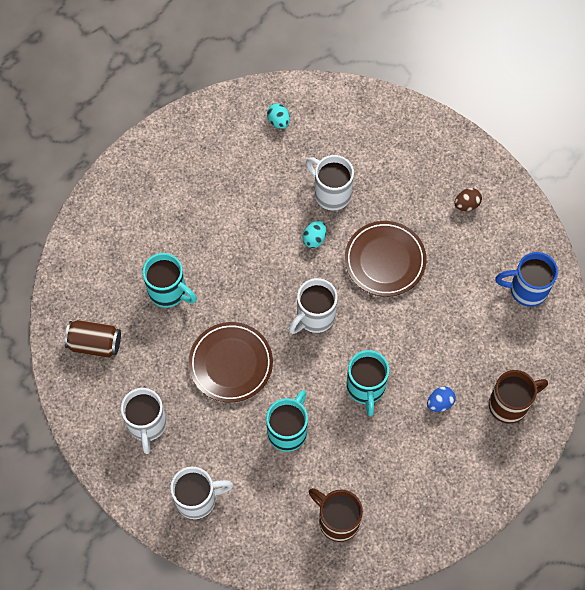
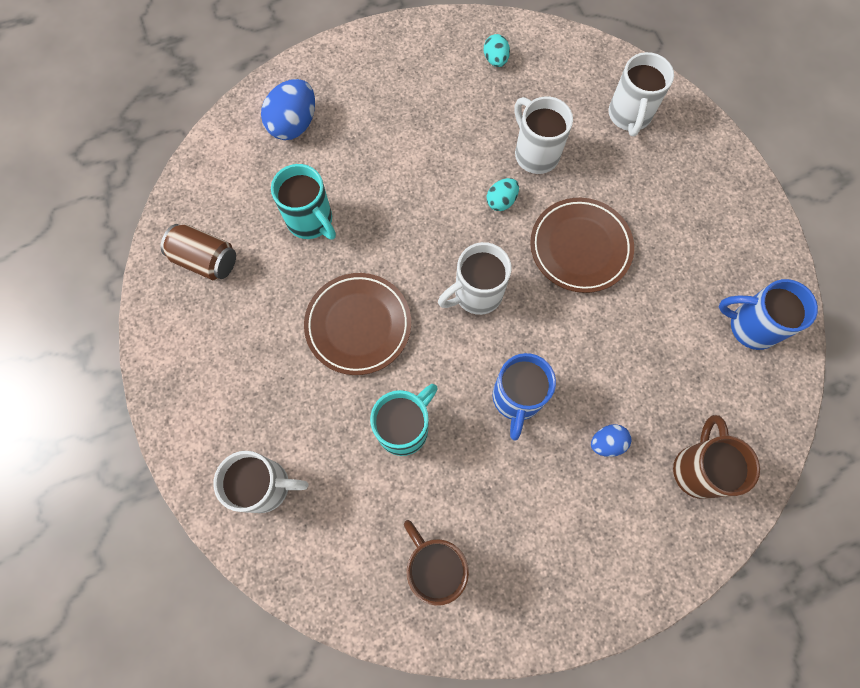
camera: 15 degrees right, 5 degrees up
(130, 216) = (294, 124): none -> blue egg
(147, 425) = (234, 374): white mug -> white mug (629, 116)
(366, 388) = (516, 399): turquoise mug -> blue mug
(466, 204) = (697, 205): brown egg -> none
(509, 404) = (698, 469): brown mug -> brown mug turned 75 degrees counterclockwise

